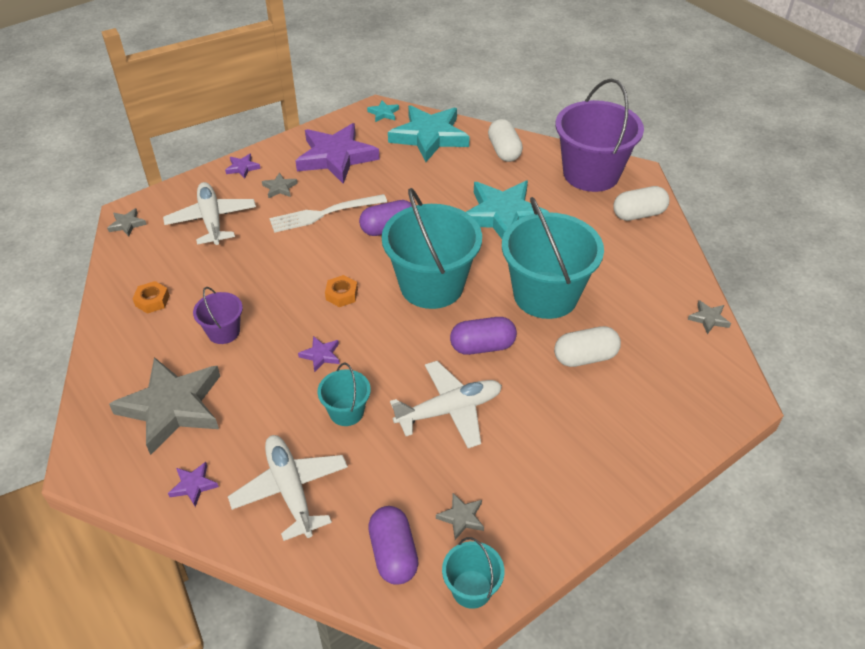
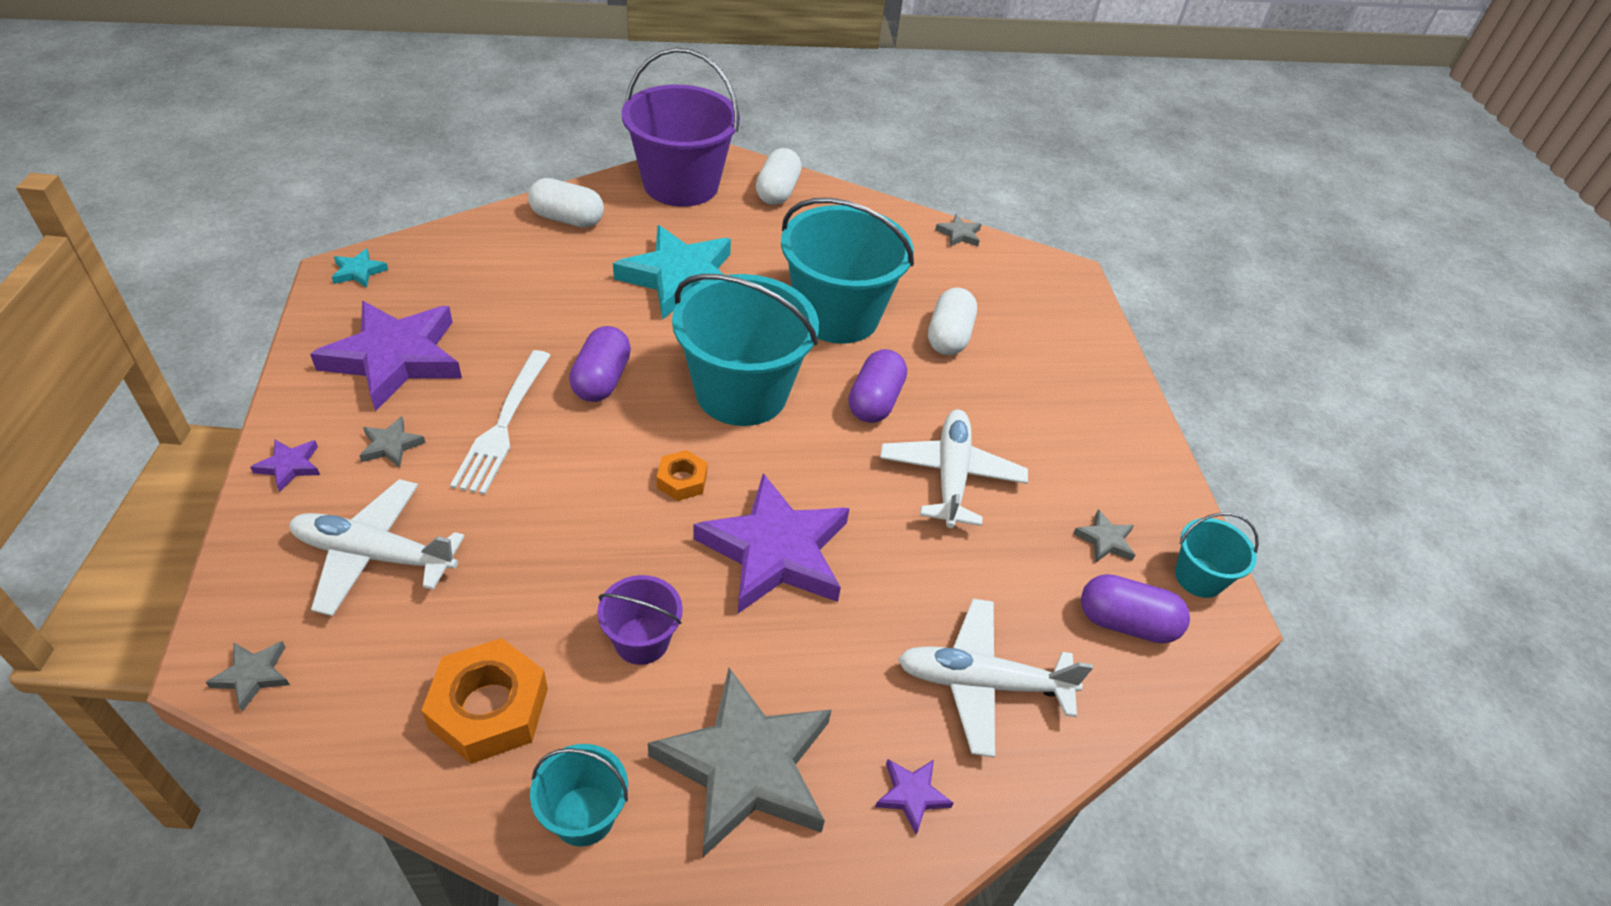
camera: 65 degrees left, 0 degrees up
(152, 301) = (489, 708): orange nut -> orange nut, size x1.82
(321, 355) = (775, 551): purple star -> purple star, size x2.44
(346, 412) = (891, 569): turquoise bucket -> turquoise bucket (584, 815)
(429, 137) = (463, 259): turquoise star -> none

